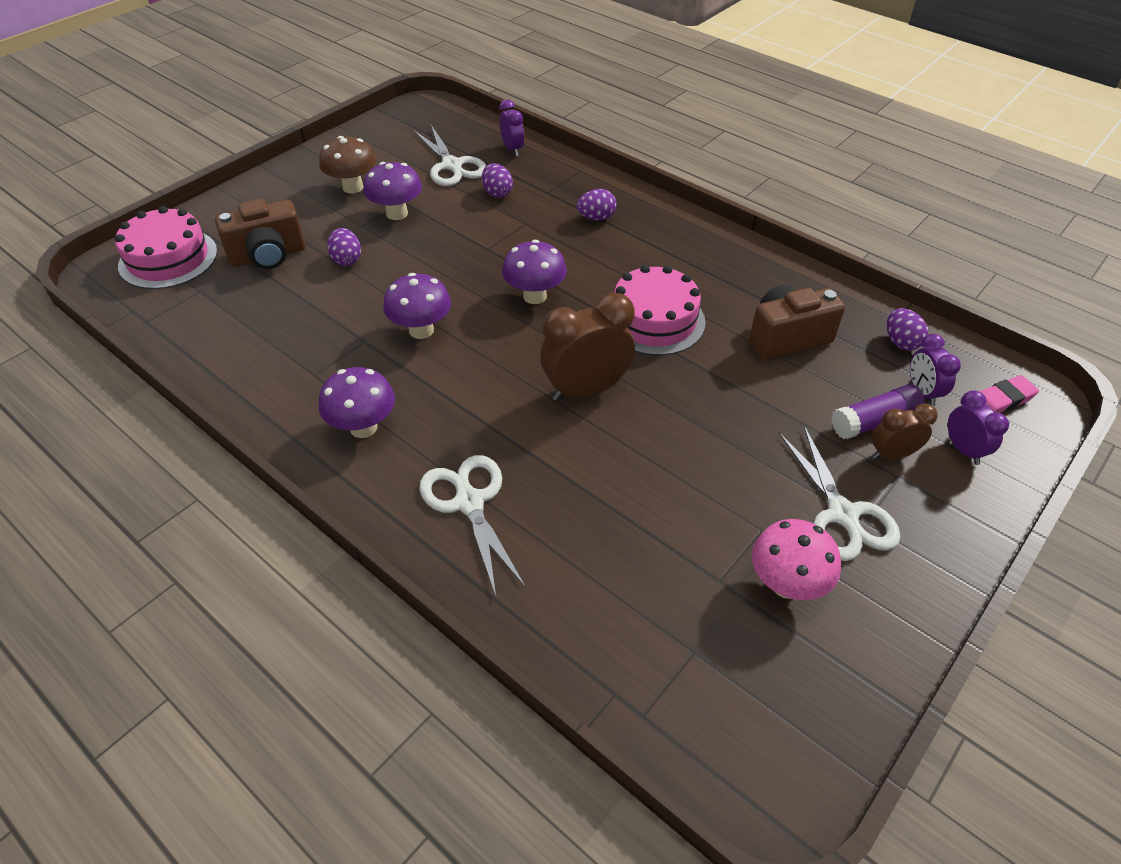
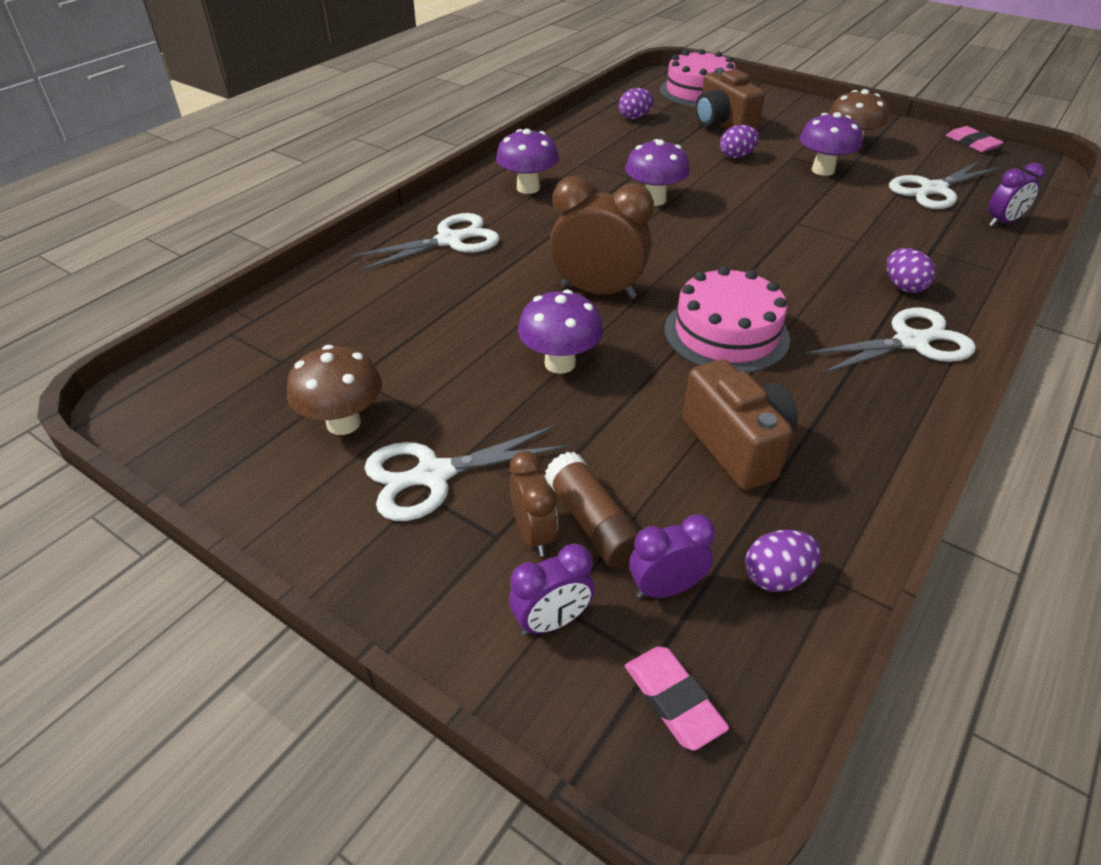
camera: 85 degrees right, 5 degrees down
(377, 125) = (972, 143): none -> pink eraser
(497, 193) = (903, 219): purple egg -> purple egg (635, 117)
(535, 296) = (731, 254): purple mushroom -> purple mushroom (560, 363)
(586, 389) = (598, 292): brown clock -> brown clock turned 45 degrees counterclockwise
(666, 232) = (911, 342): none -> white scissors
(786, 584) = (343, 423): pink mushroom -> brown mushroom
(874, 421) = (592, 523): purple glue stick -> brown glue stick

